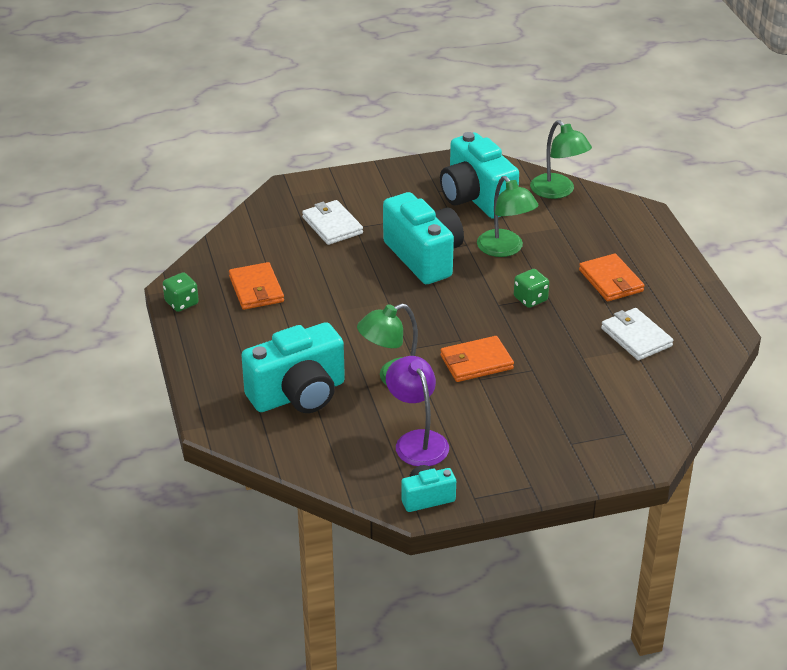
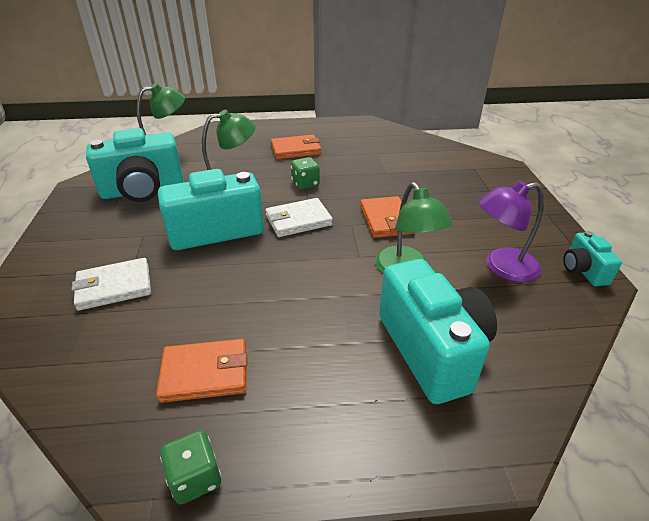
camera: 80 degrees left, 0 degrees up
(636, 337) = (366, 150): white wallet -> white wallet (298, 220)

